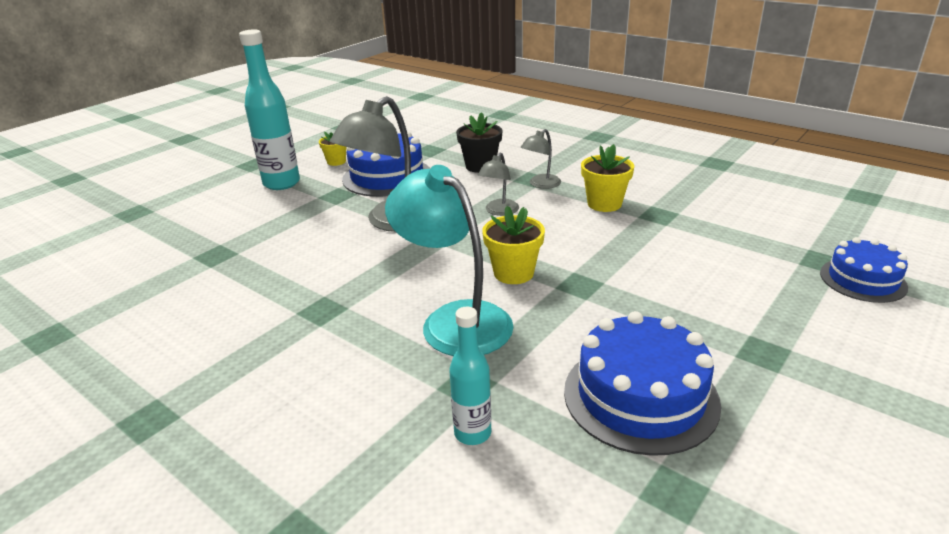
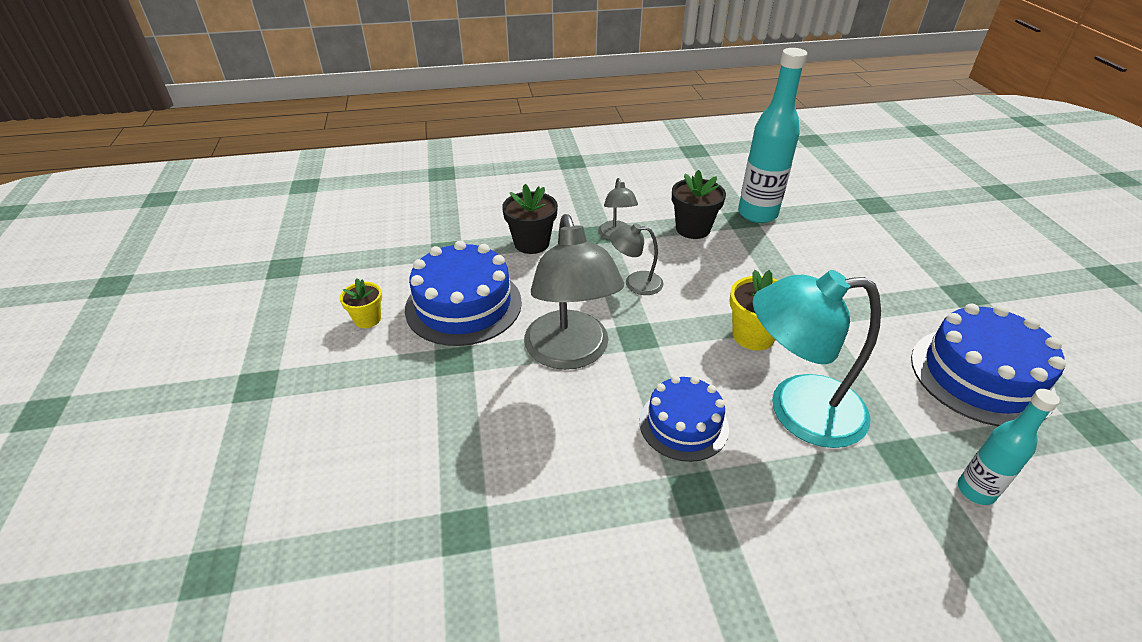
camera: 50 degrees left, 10 degrees up
(281, 183) = (354, 386): turquoise bottle -> turquoise bottle (757, 214)
(499, 211) = (635, 283): grey lamp -> grey lamp turned 120 degrees clockwise
(604, 204) = (693, 229): yellow flower pot -> black flower pot
(862, 280) = (911, 207): blue cake -> blue cake (683, 424)

